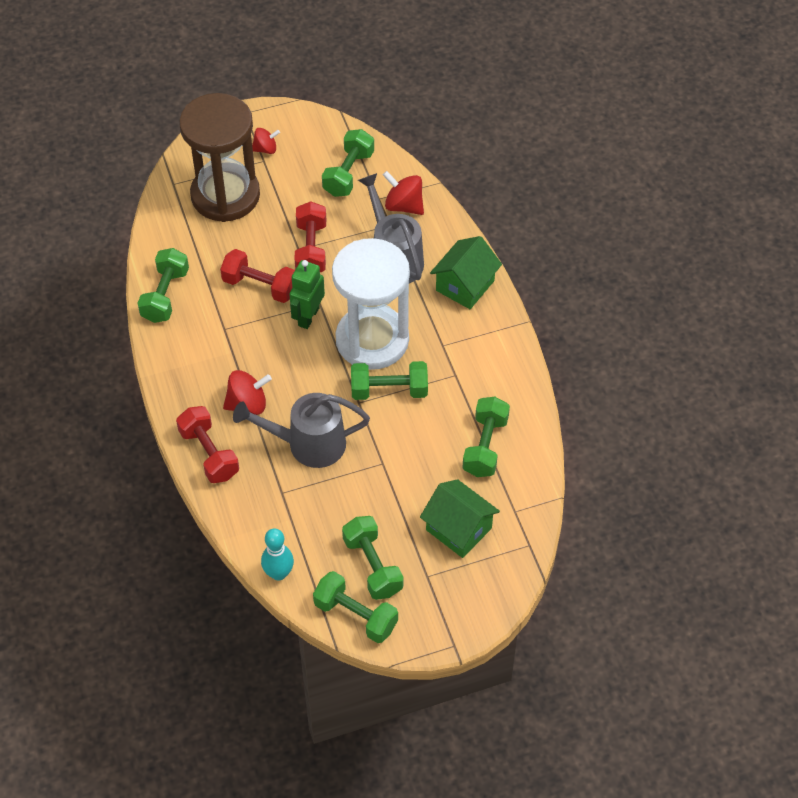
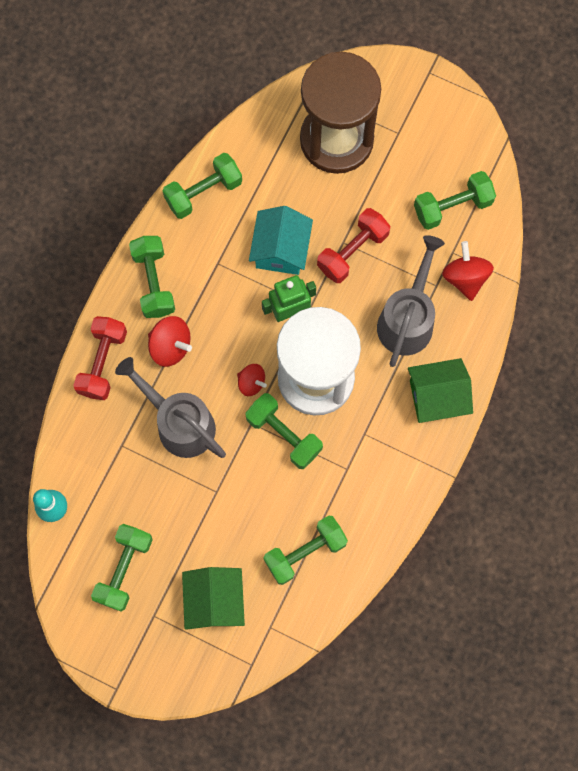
camera: 45 degrees right, 20 degrees up
(260, 286) = (281, 250): red dumbbell -> turquoise house
(265, 149) = (411, 123): red spinning top -> red spinning top (251, 383)
(356, 615) = (73, 596): green dumbbell -> green dumbbell (154, 282)

